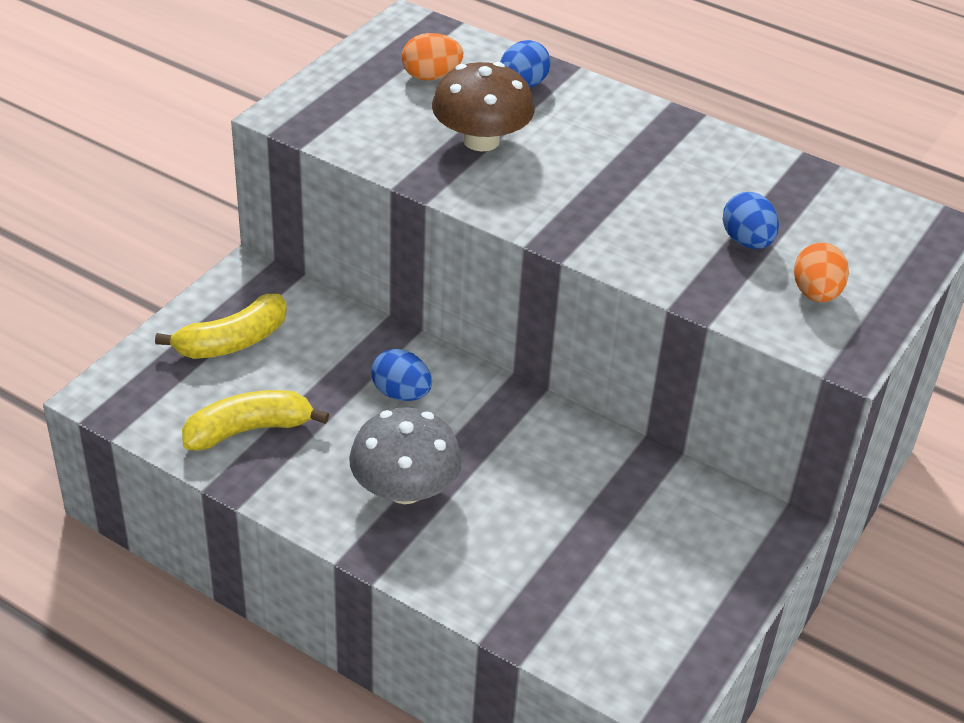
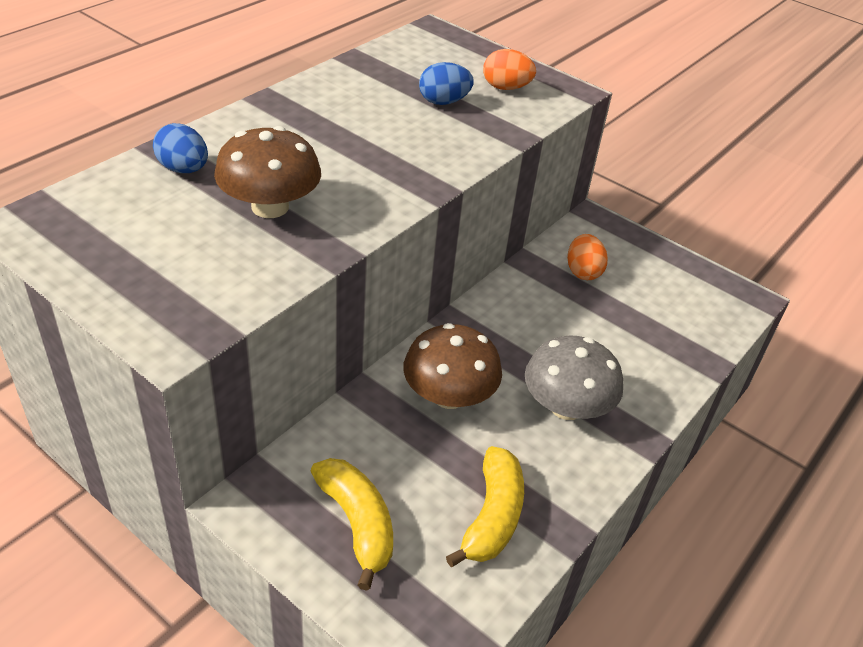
camera: 85 degrees left, 0 degrees up
(248, 430) = (492, 516): yellow banana -> yellow banana turned 150 degrees counterclockwise
(401, 393) = (449, 395): blue egg -> brown mushroom
(431, 76) = (140, 223): orange egg -> orange egg (583, 272)

